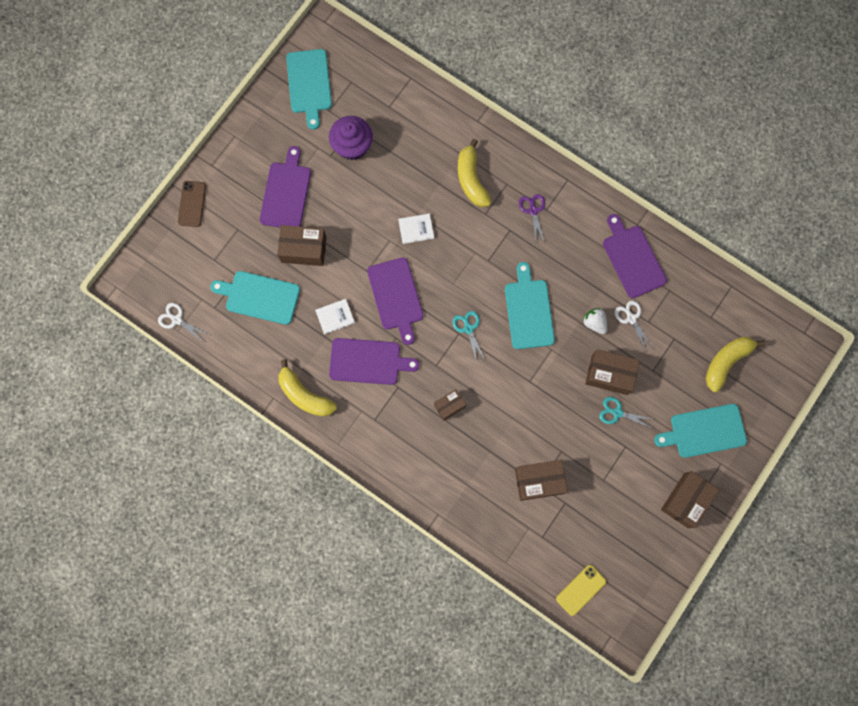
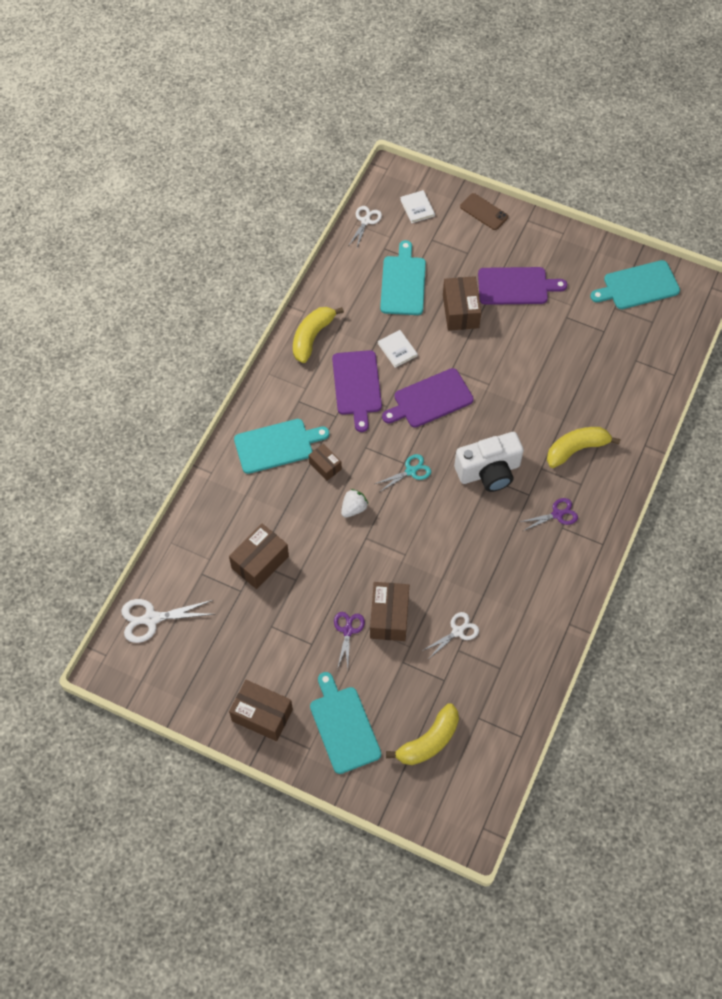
camera: 80 degrees right, 15 degrees down
(192, 204) = (484, 212): brown phone -> brown phone turned 45 degrees clockwise
(352, 146) = (582, 334): purple cupcake -> none
(416, 229) = (507, 406): white book -> white book (417, 208)
(481, 260) = (489, 471): none -> white camera
(528, 311) = (443, 526): turquoise cutting board -> turquoise cutting board (277, 445)
(539, 481) = (260, 562): brown box -> brown box turned 60 degrees clockwise
(581, 590) = (151, 619): yellow phone -> white scissors
(594, 323) = (444, 593): white strawberry -> white strawberry (353, 508)
(617, 412) = (348, 630): turquoise scissors -> purple scissors
(632, 259) = (527, 624): purple cutting board -> none
(726, 362) = (428, 741): yellow banana -> yellow banana turned 105 degrees clockwise

